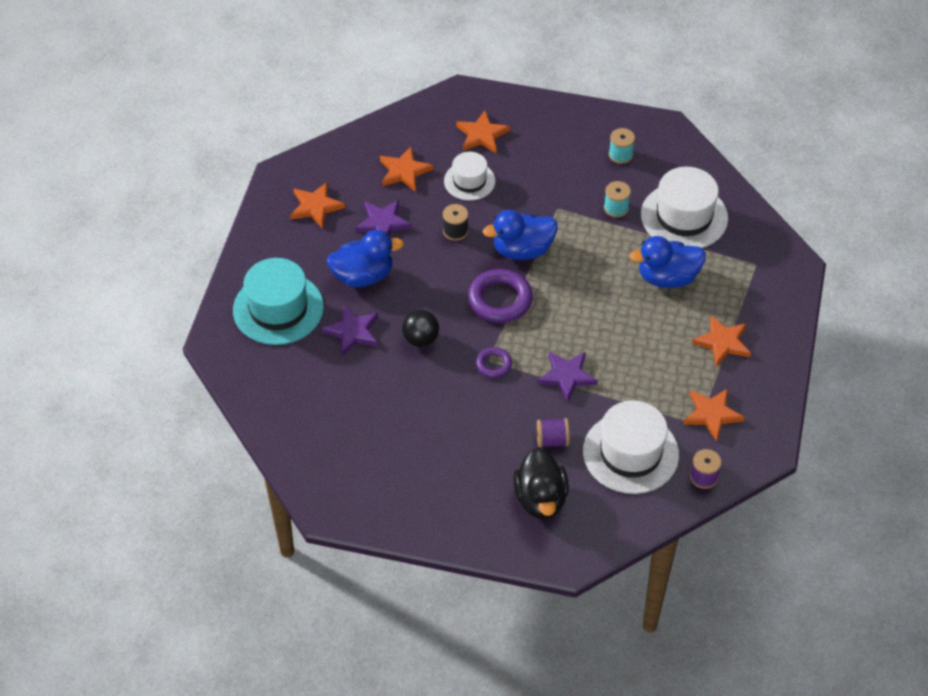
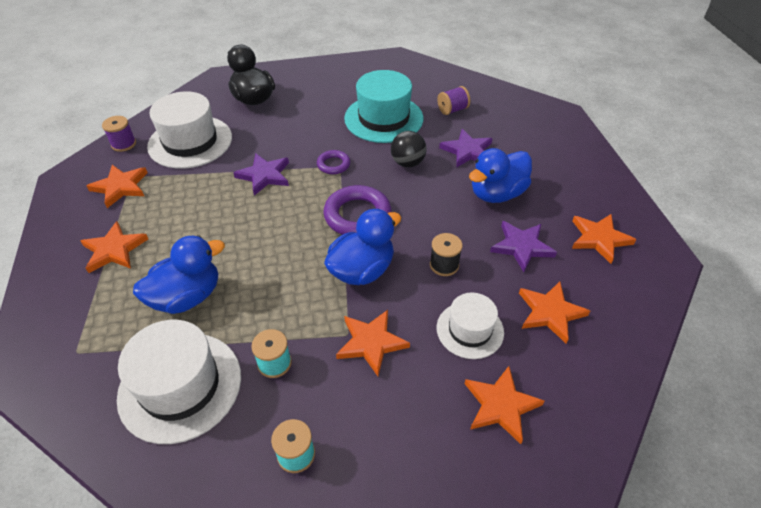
camera: 155 degrees right, 5 degrees down
(278, 308) = (541, 147): turquoise hat -> turquoise hat (383, 118)
(543, 197) = (371, 343): none -> orange star
(552, 440) = (259, 132): purple spool -> purple spool (452, 110)

